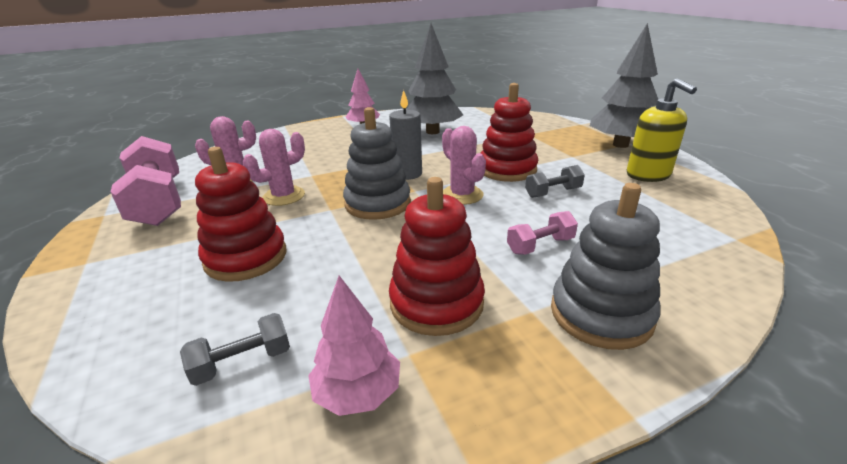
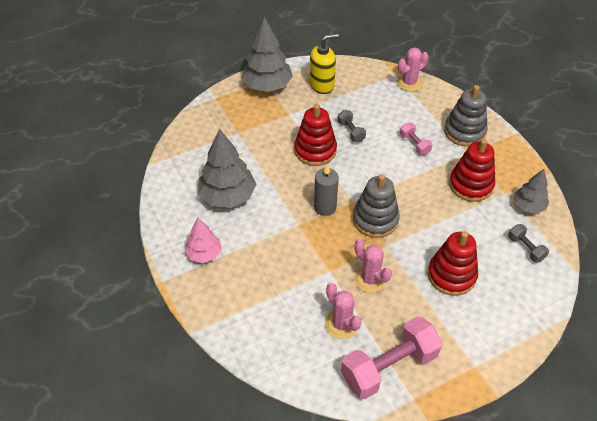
camera: 95 degrees left, 20 degrees up
(358, 393) = (528, 206): pink tree -> grey tree
(462, 195) = (358, 175): pink cactus -> pink cactus (409, 83)

